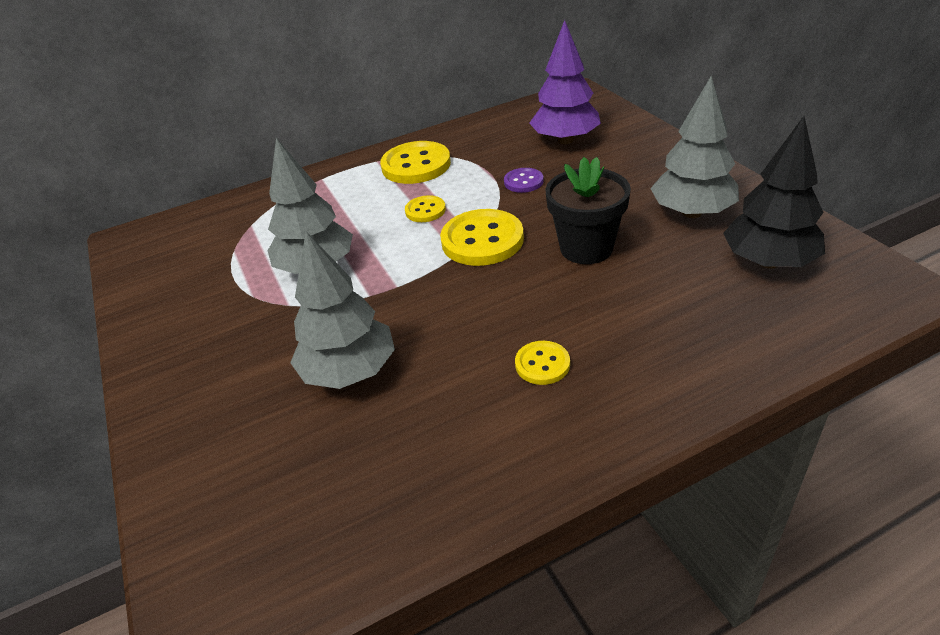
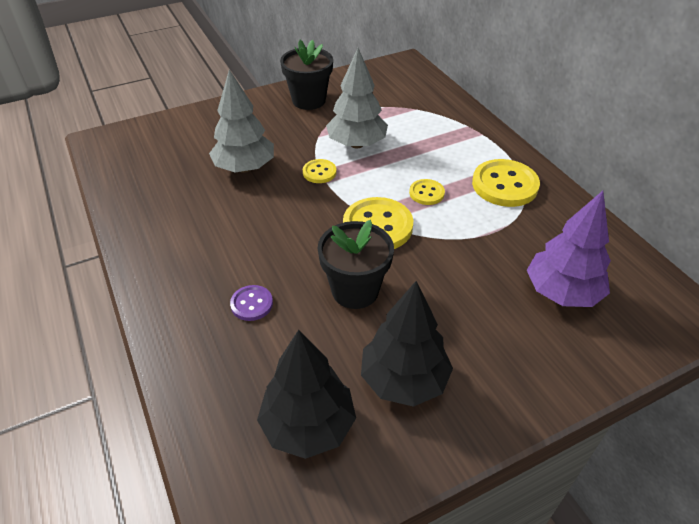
camera: 85 degrees right, 5 degrees up
(186, 324) = (309, 100): none -> black flower pot
(523, 182) = (472, 255): purple button -> purple button (251, 304)
(542, 364) = (221, 254): yellow button -> yellow button (319, 172)
(692, 213) = (403, 380): grey tree -> black tree

